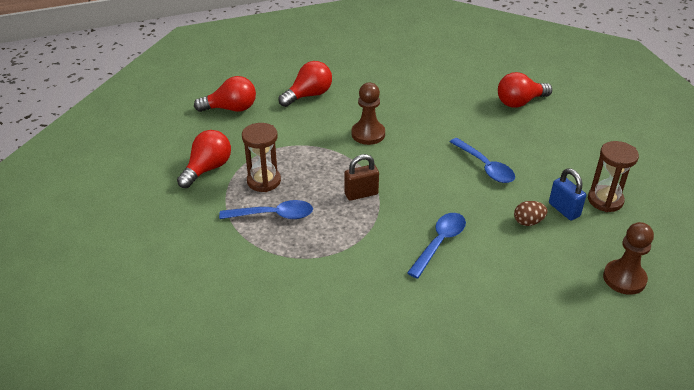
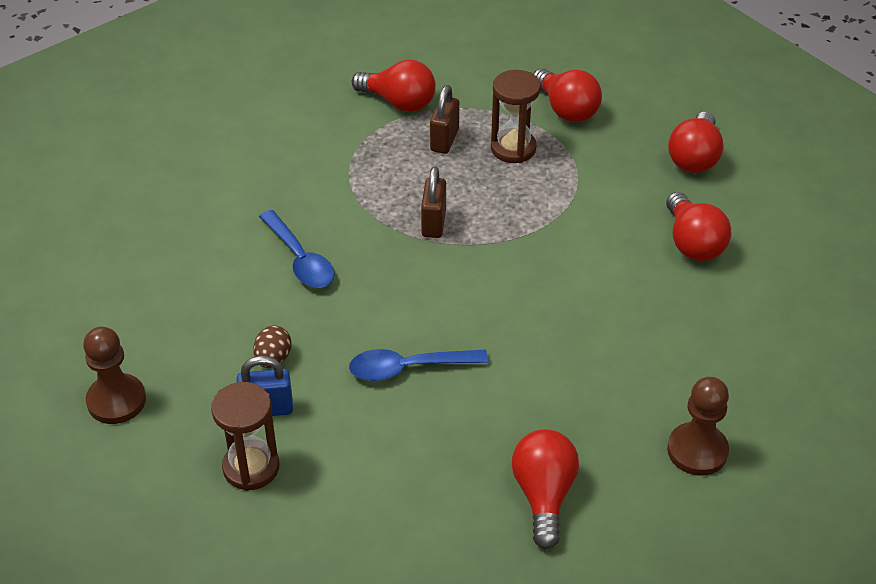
camera: 115 degrees right, 5 degrees up
(241, 253) = (399, 102): none -> red light bulb
(273, 215) = (444, 140): blue spoon -> brown padlock
(368, 134) = (558, 273): brown pawn -> brown pawn (697, 451)

